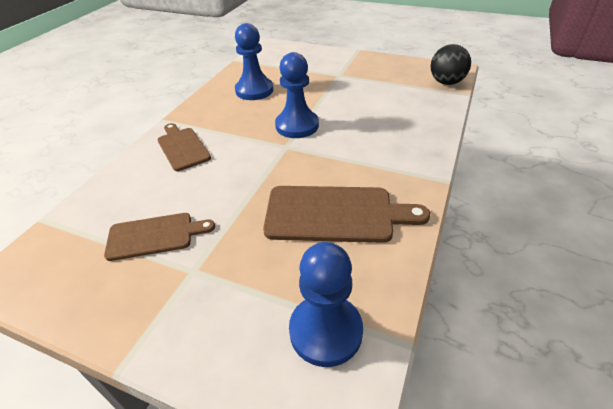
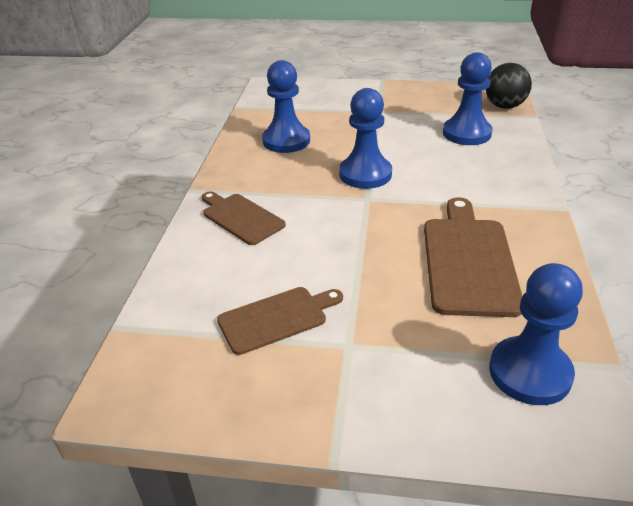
camera: 15 degrees left, 5 degrees down
(335, 214) = (469, 260): brown cutting board -> brown cutting board turned 75 degrees counterclockwise
(400, 102) = (466, 133): none -> blue pawn

